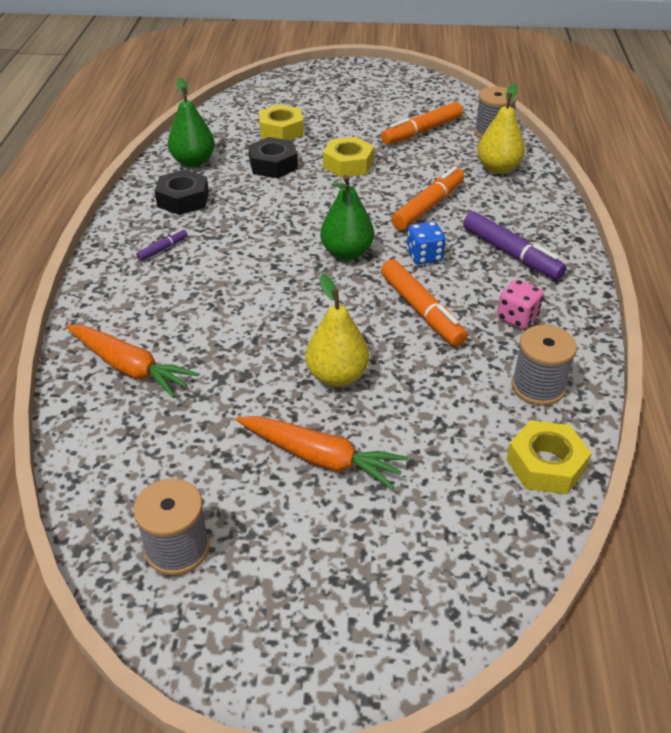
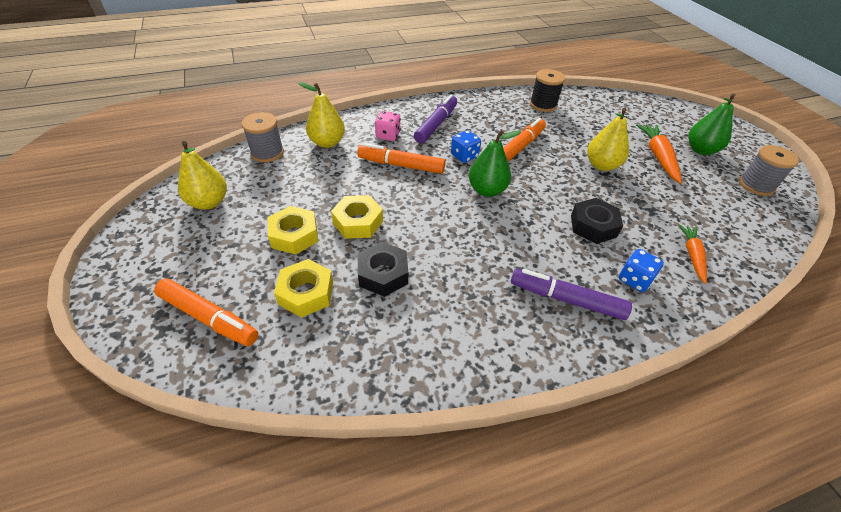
camera: 115 degrees left, 5 degrees up
(129, 367) = (692, 256): orange carrot -> orange carrot, size x0.65
(143, 303) = (634, 280): none -> blue dice
(163, 249) = (566, 299): purple marker -> purple marker, size x2.06
(183, 199) = (485, 321): black nut -> black nut (593, 226)
(193, 162) = (410, 346): green pear -> green pear (701, 150)
(422, 131) = (276, 191): orange marker -> orange marker (209, 317)
(423, 101) = (209, 202): none -> yellow pear
(517, 318) = (496, 116): pink dice -> pink dice (388, 135)
(538, 387) = (543, 105): grey spool -> black spool
(546, 465) = (588, 98): yellow nut -> yellow nut (294, 235)

